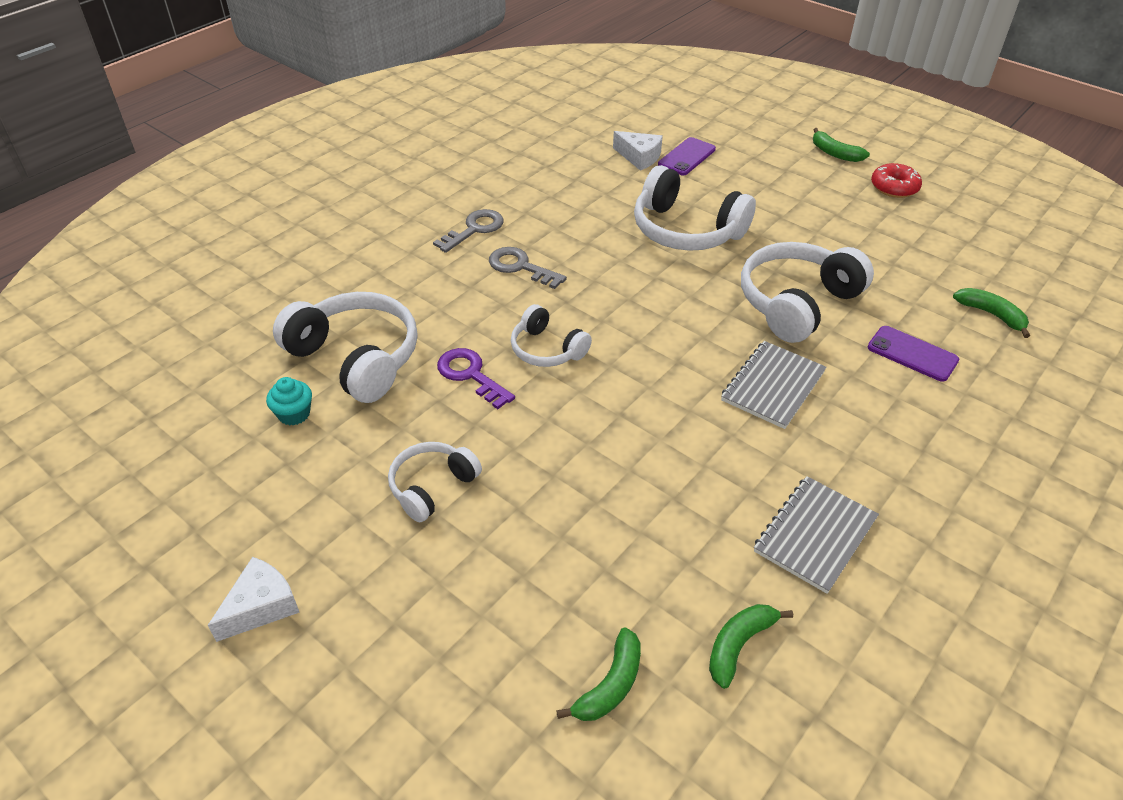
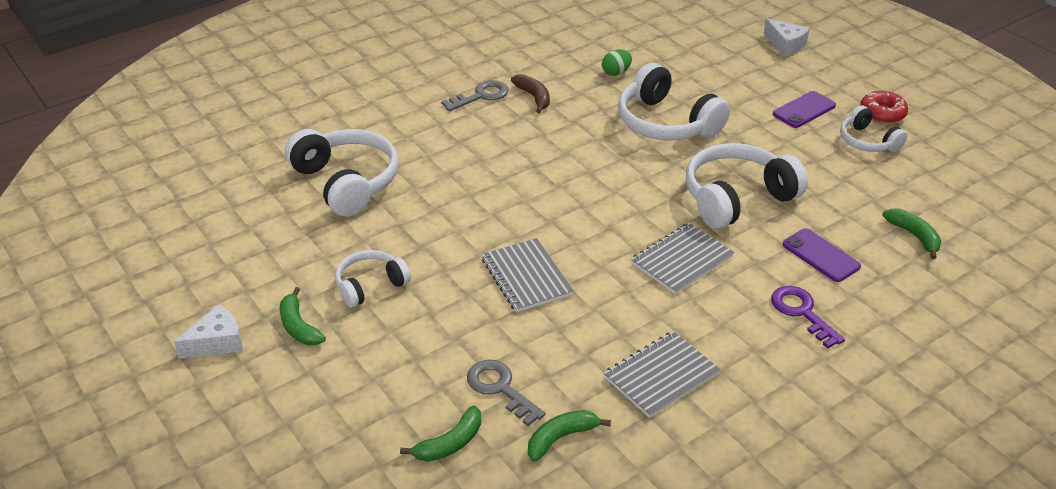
camera: 15 degrees right, 5 degrees down
(294, 414) = (284, 215): turquoise cupcake -> none
(471, 375) = (432, 210): purple key -> purple key (802, 313)
(521, 267) = (508, 132): grey key -> grey key (500, 388)
(533, 222) = (534, 97): none -> brown banana
(547, 349) = (502, 200): white headphones -> white headphones (867, 141)
(609, 182) = (616, 72): none -> green egg
(612, 439) = (526, 277): none -> grey notebook
(639, 157) = (653, 54): white cheese -> white cheese (785, 44)
(686, 157) = (697, 60): purple phone -> purple phone (804, 110)
(835, 153) = (840, 75): green banana -> green banana (299, 326)

